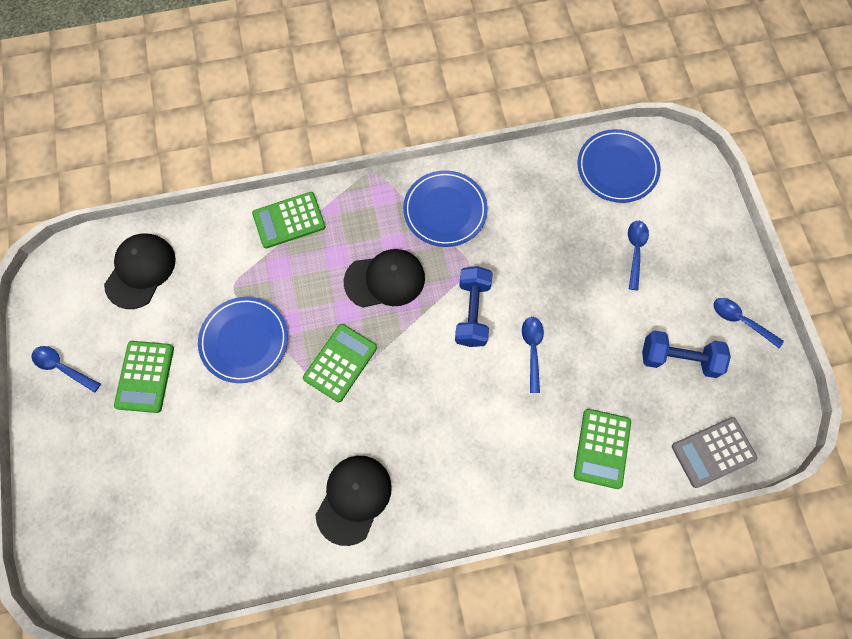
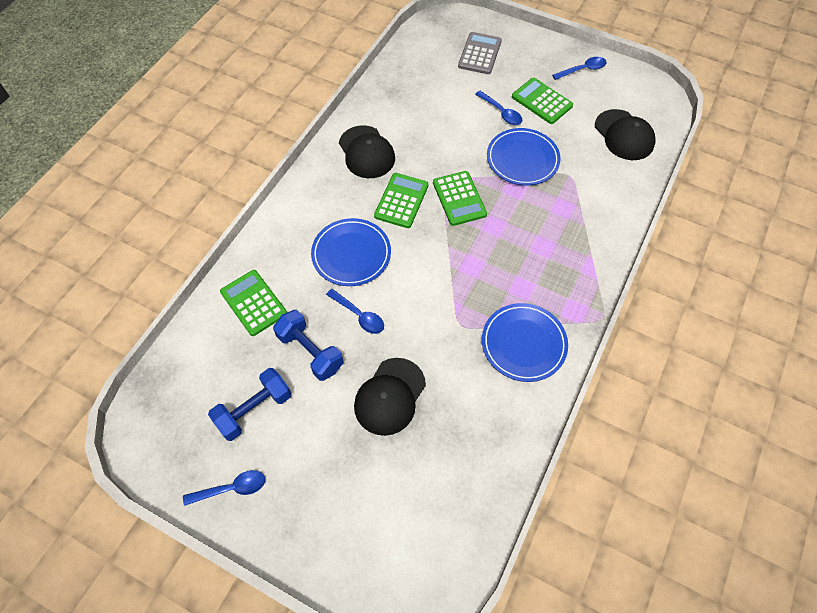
camera: 130 degrees right, 10 degrees down
(289, 220) = (599, 236): green calculator -> green calculator (401, 201)
(385, 280) = (498, 263): black cap -> black cap (390, 396)
(472, 312) = (423, 299): blue dumbbell -> blue dumbbell (310, 351)
(617, 168) = (450, 519): blue plate -> blue plate (351, 254)
(635, 251) = (363, 460): blue spoon -> blue spoon (501, 112)
(713, 452) = (176, 370): grey calculator -> grey calculator (479, 54)

